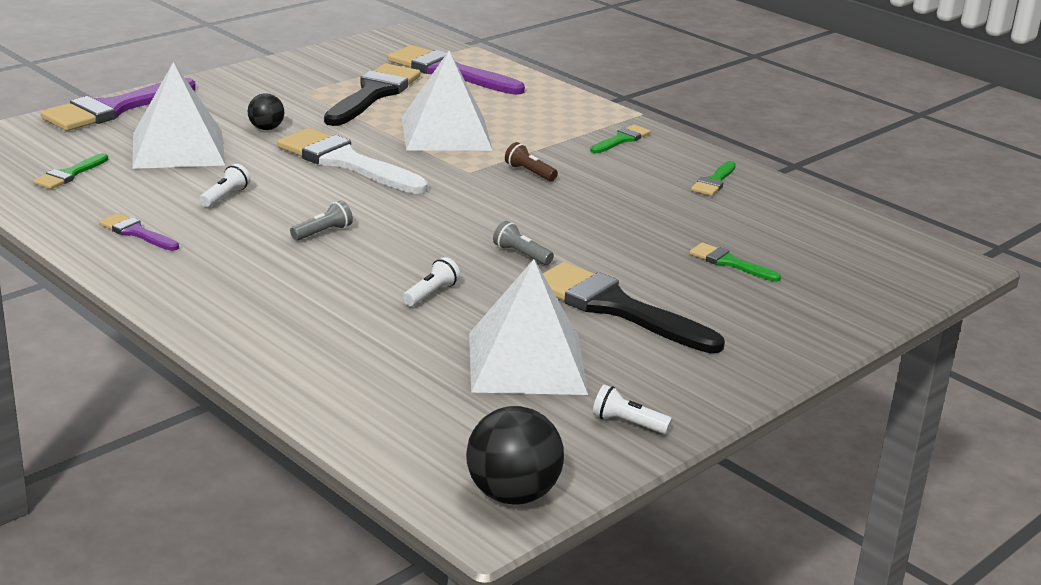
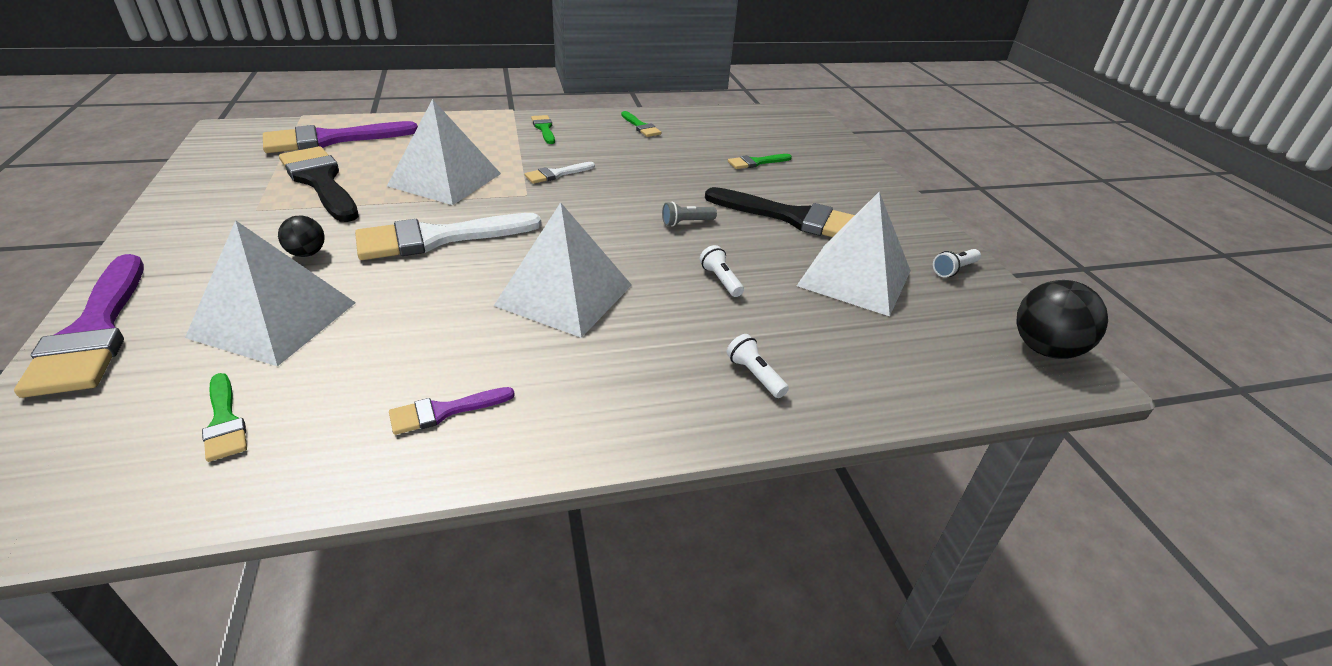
camera: 60 degrees left, 10 degrees up
(225, 196) = (427, 325): white flashlight -> white flashlight (755, 375)
(323, 232) = (564, 294): grey flashlight -> white pyramid
(529, 172) = (556, 174): brown flashlight -> white brush
(616, 308) = (792, 218): black brush -> black brush turned 135 degrees counterclockwise

